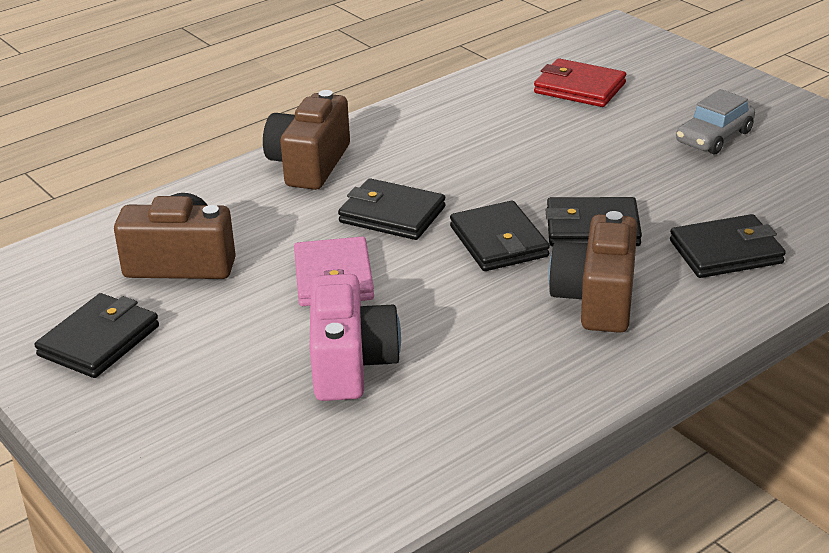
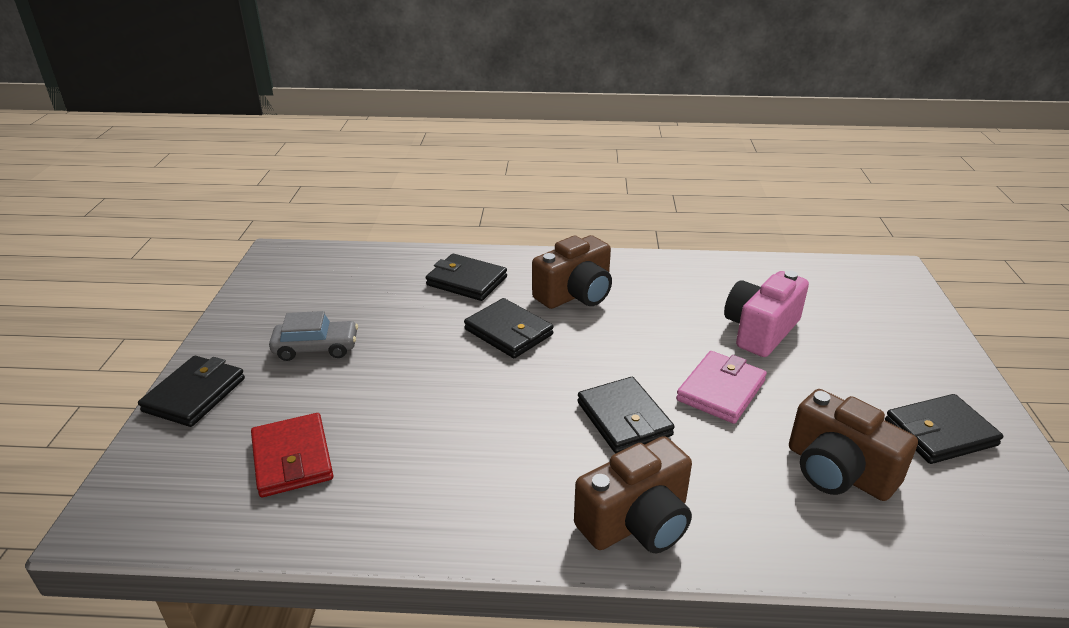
camera: 140 degrees left, 0 degrees up
(499, 241) = (578, 355): black wallet -> black wallet (194, 395)

